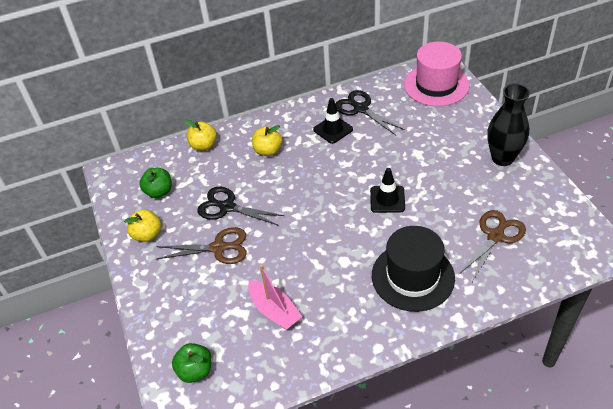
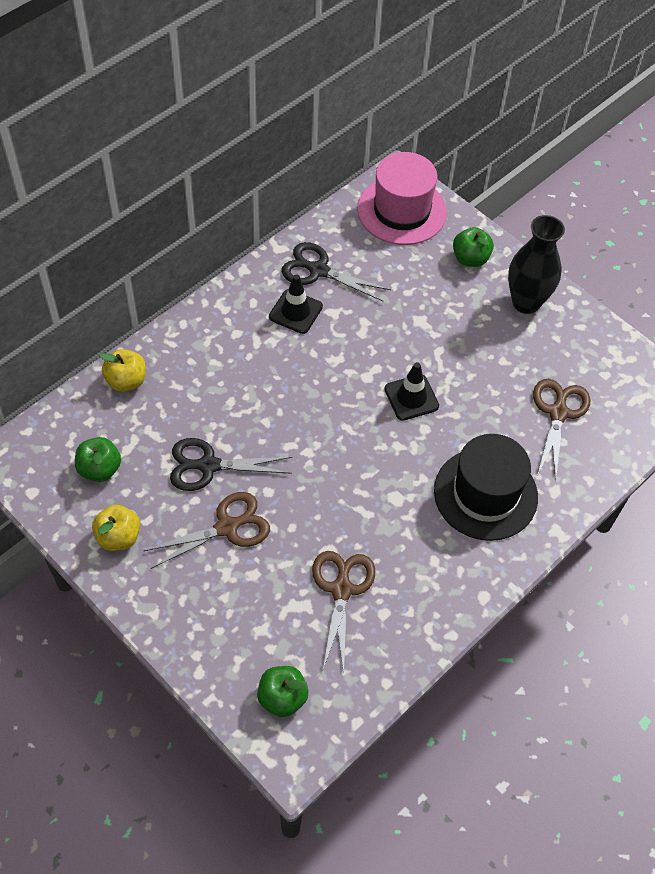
camera: 30 degrees left, 10 degrees up
(268, 151) = (222, 366): yellow apple -> none
(274, 311) = (341, 590): pink boat -> brown scissors
(472, 122) = (470, 258): none -> green apple

